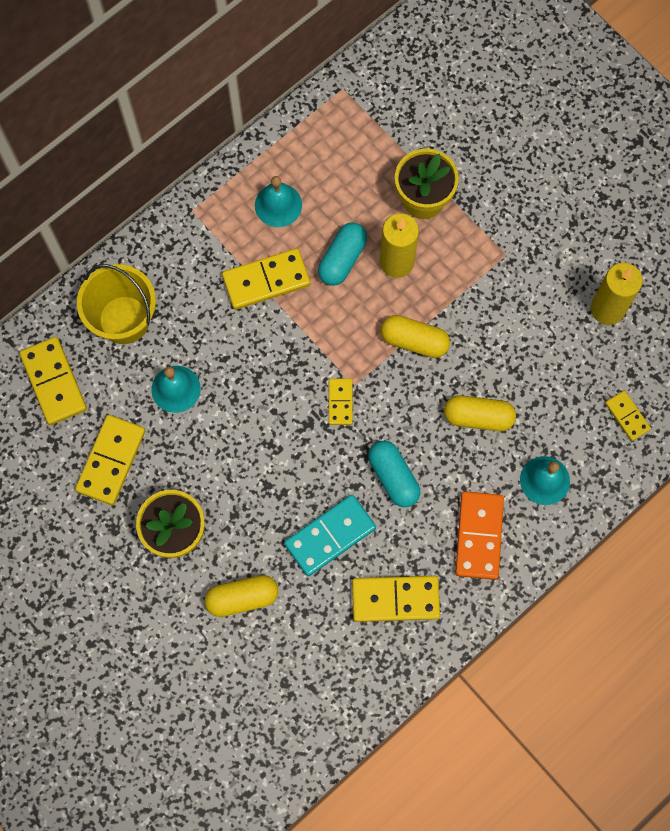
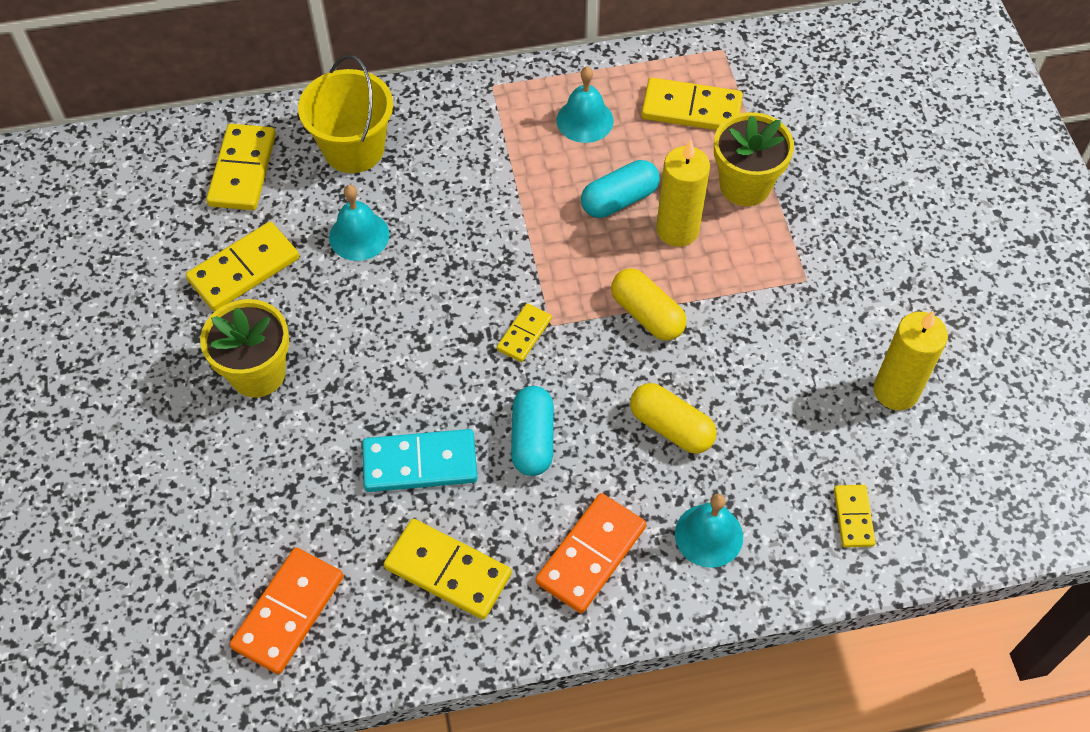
camera: 30 degrees right, 15 degrees down
(242, 598) = (279, 475): yellow capsule -> none
(266, 280) = (524, 182): yellow domino -> yellow domino (691, 109)
(311, 685) = (288, 612): none -> orange domino

